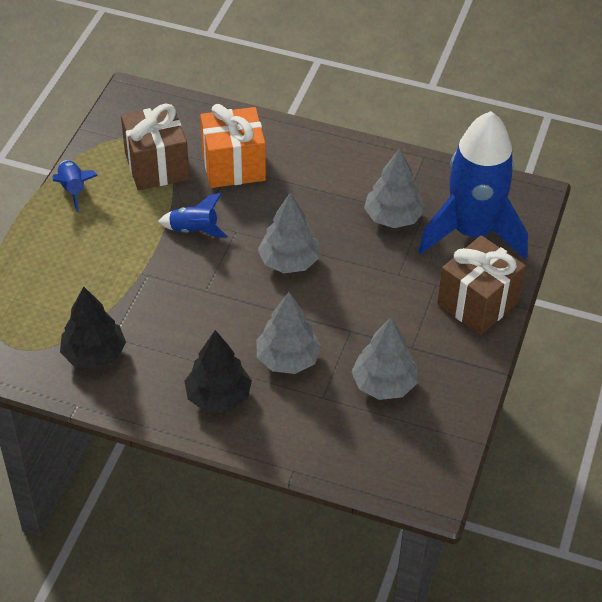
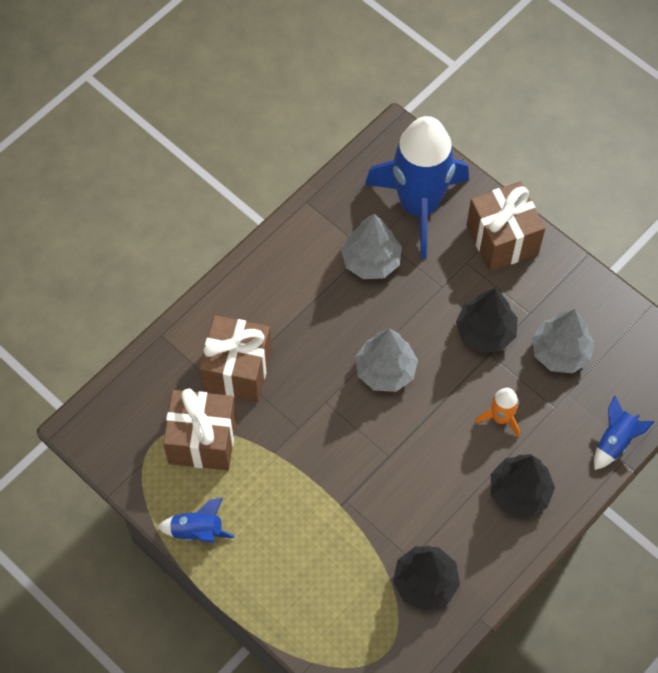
camera: 65 degrees left, 15 degrees up
(194, 230) = (307, 438): blue rocket -> blue rocket (615, 441)
(233, 166) = (237, 370): orange gift -> brown gift
(287, 359) = (501, 418): grey tree -> orange rocket
(371, 320) = (485, 332): none -> black tree

